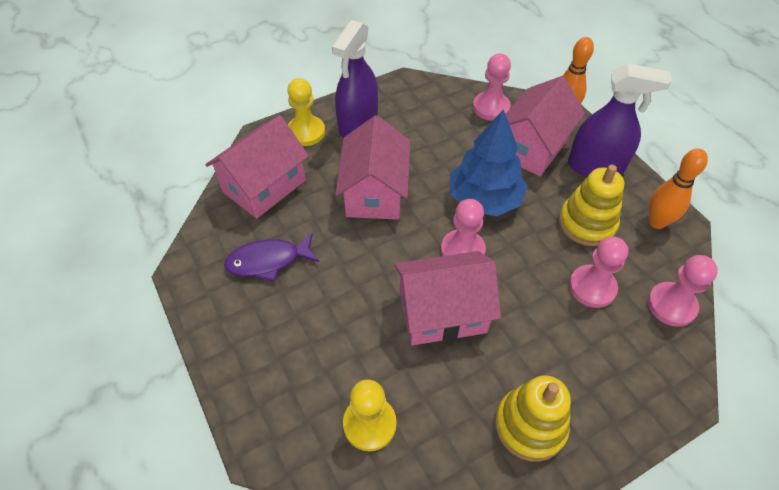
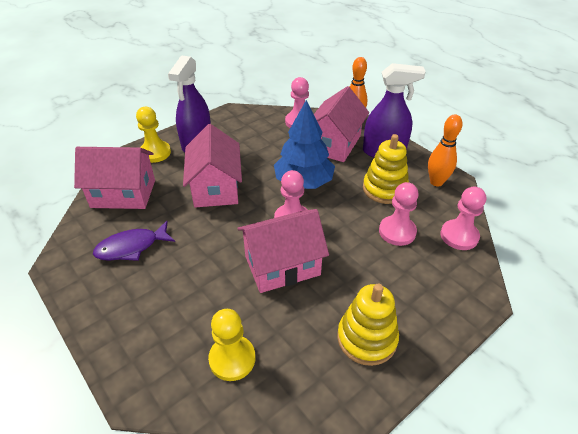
camera: 10 degrees left, 10 degrees down
(264, 186) = (123, 194): pink house -> pink house turned 60 degrees clockwise

